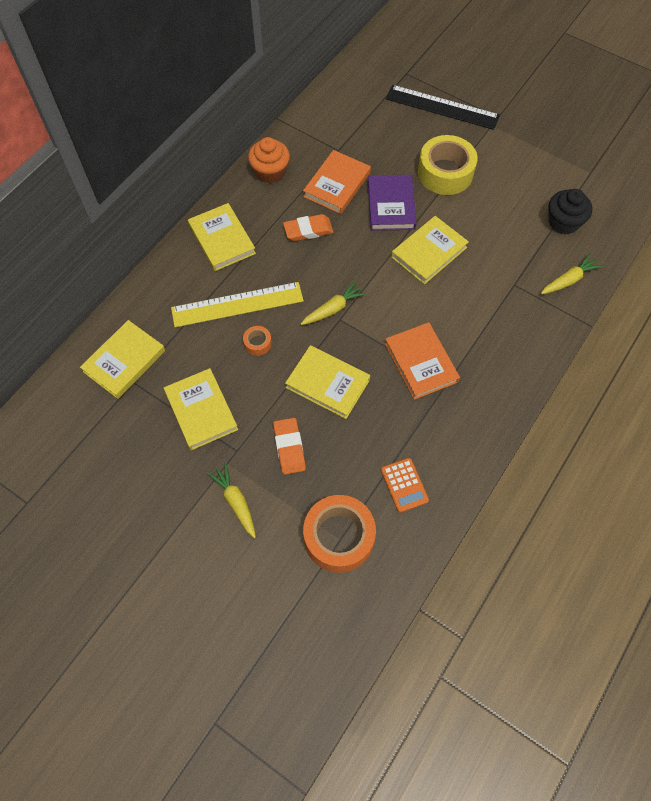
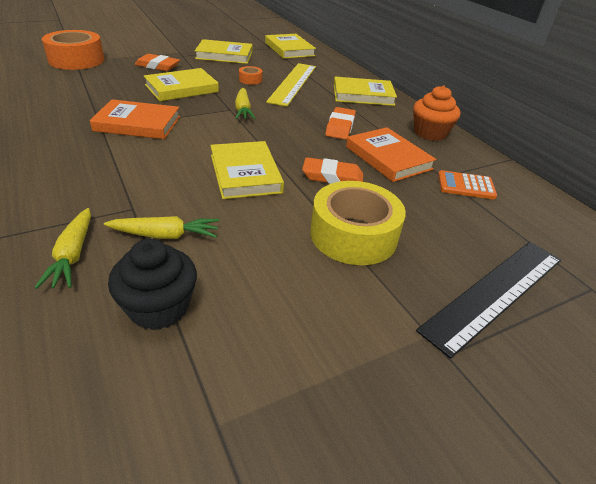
camera: 115 degrees right, 25 degrees down
(235, 502) = (152, 47): yellow carrot -> yellow carrot (166, 235)
(391, 205) = (332, 177): purple book -> orange eraser
(404, 485) = (63, 84): orange calculator -> orange calculator (466, 186)

